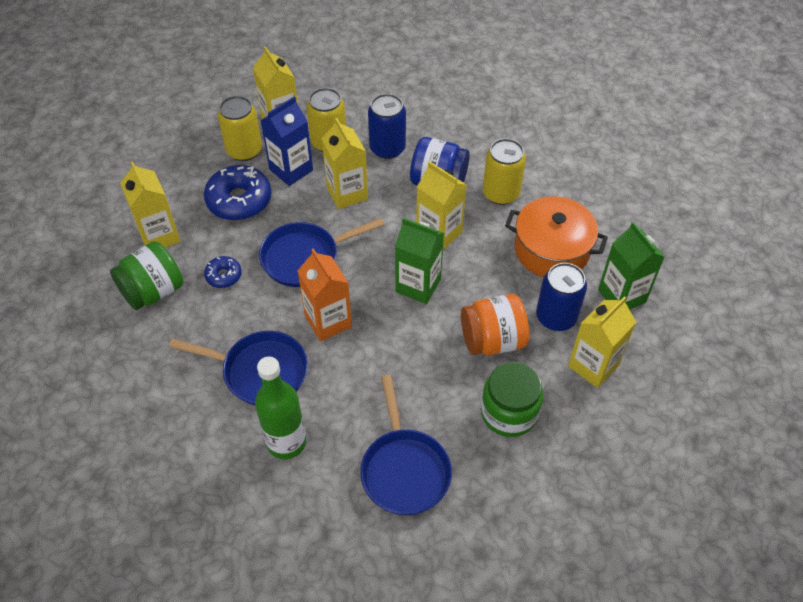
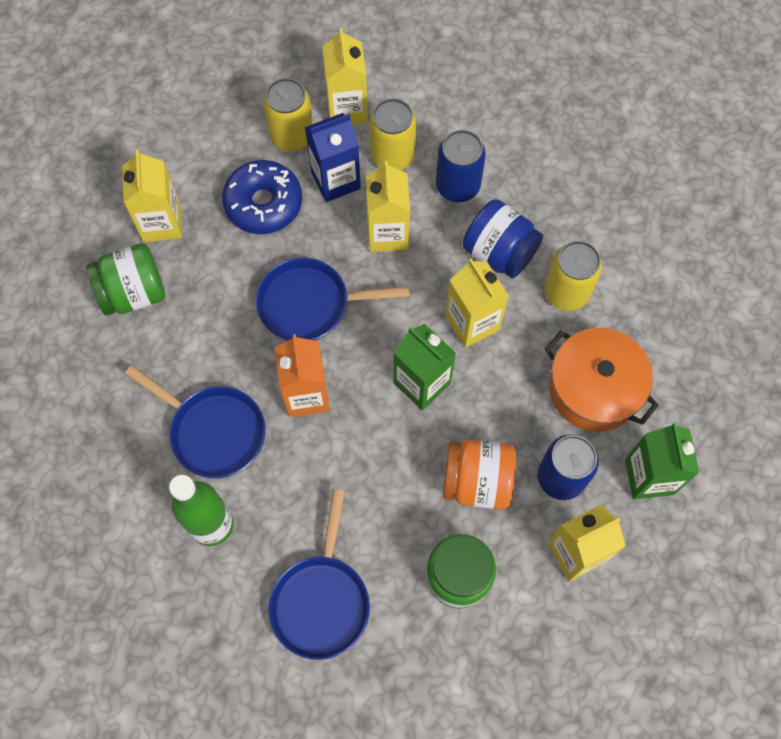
camera: 20 degrees right, 15 degrees up
(223, 276) = (214, 298): blue donut -> none

